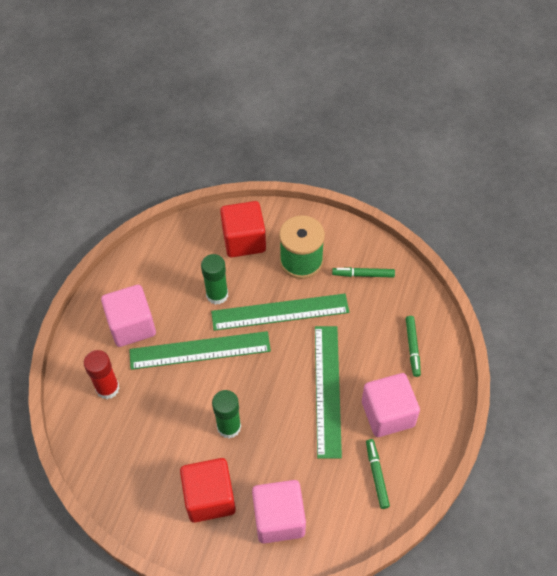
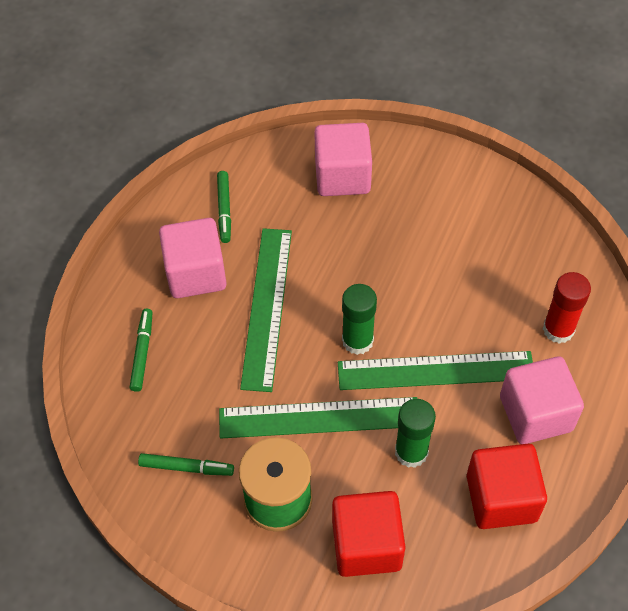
camera: 175 degrees left, 0 degrees up
(209, 497) = (420, 200): red cube -> red cube (501, 498)
(229, 427) = (397, 272): green glue stick -> green glue stick (357, 341)

